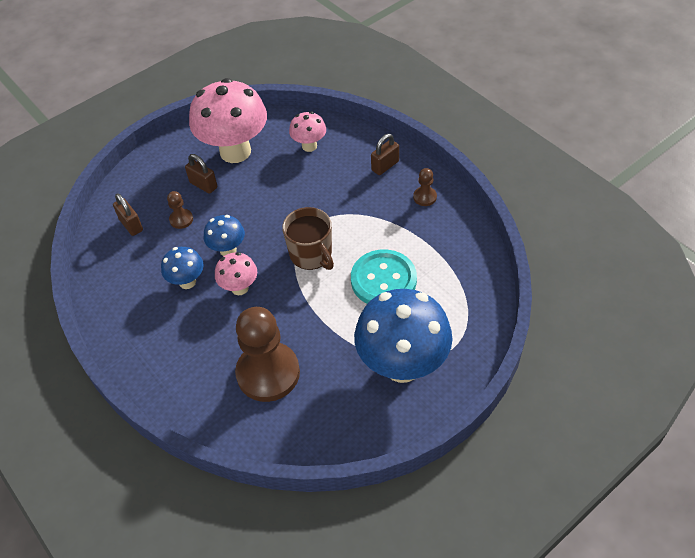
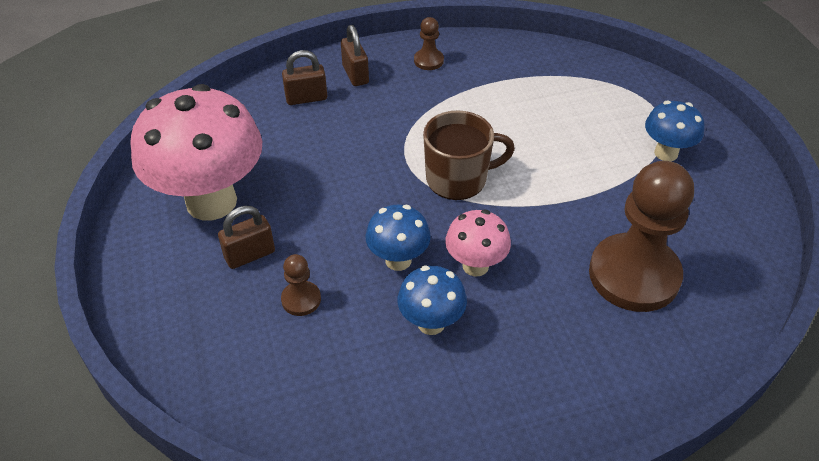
camera: 70 degrees left, 5 degrees down
(131, 225) = (266, 369): brown padlock -> brown padlock (306, 98)
(309, 146) = (266, 126): pink mushroom -> none
(383, 280) = (535, 130): turquoise button -> none
(402, 365) = (666, 153): blue mushroom -> blue mushroom, size x0.49

